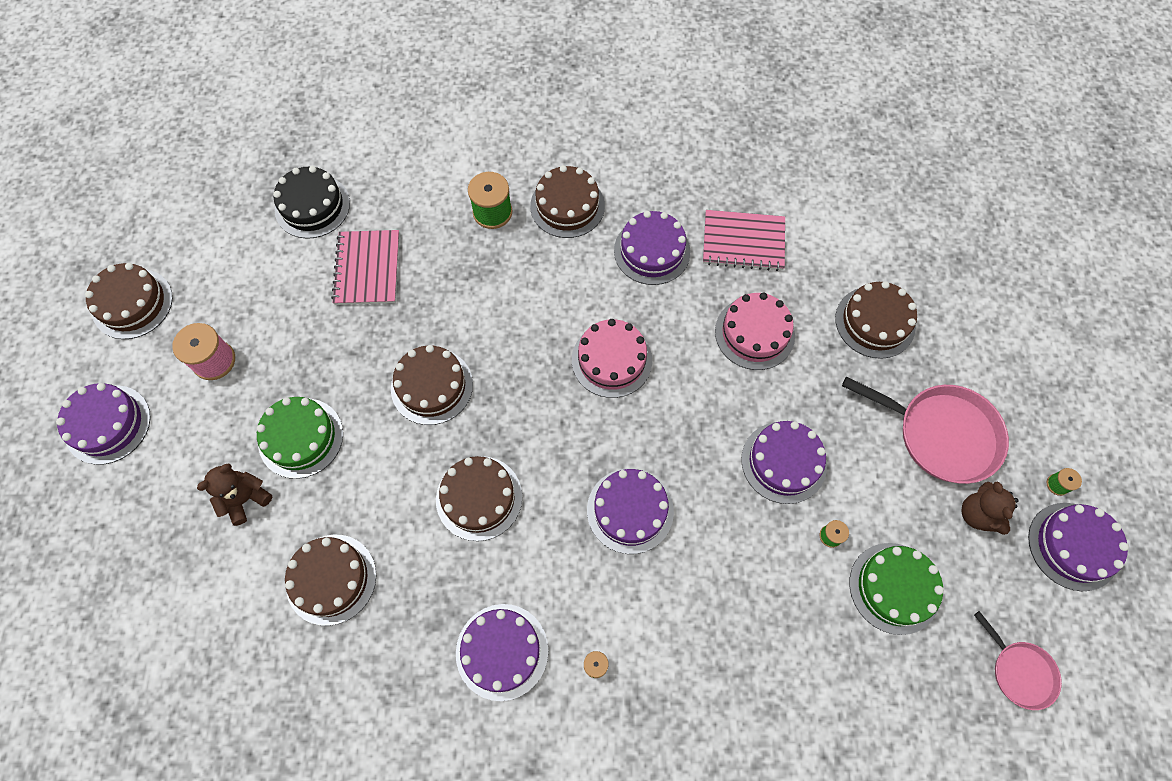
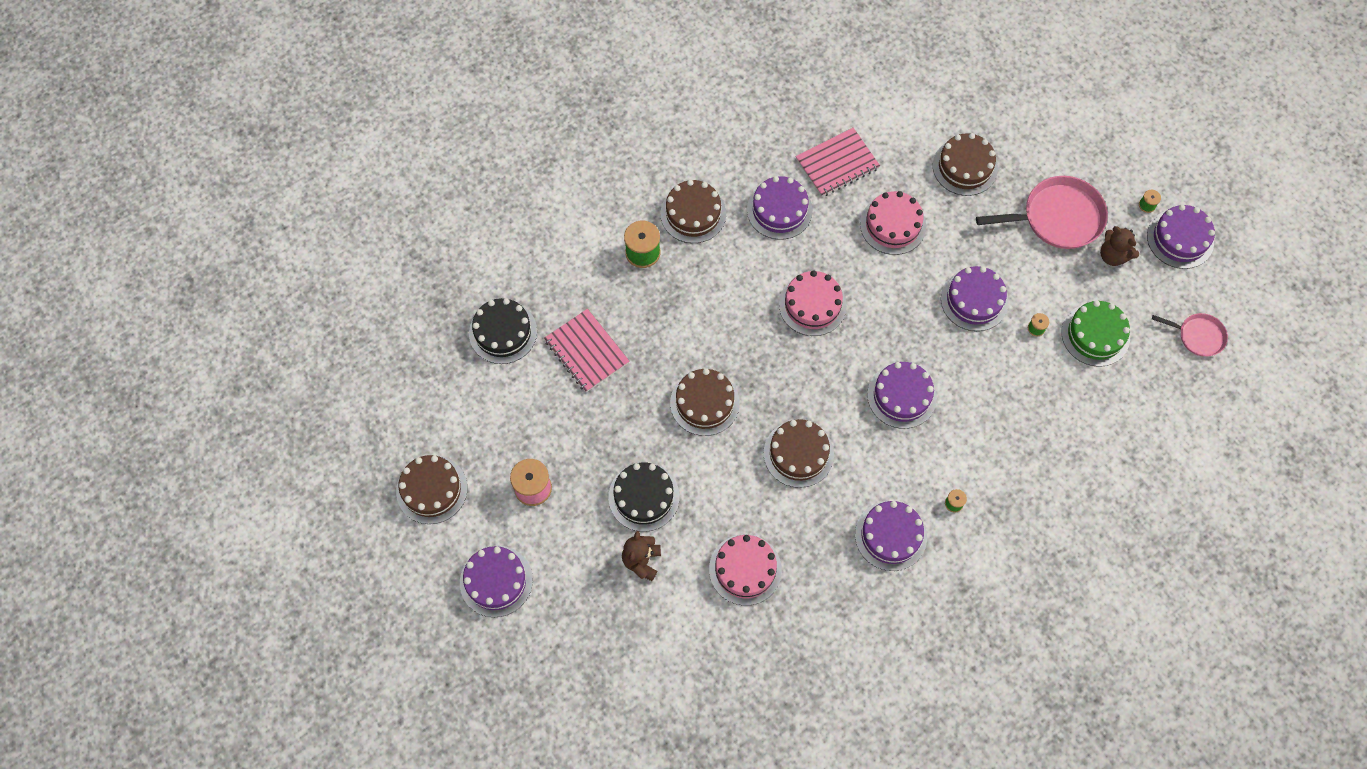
camera: 35 degrees left, 0 degrees up
(301, 438) = (644, 497): green cake -> black cake
(331, 579) = (745, 569): brown cake -> pink cake

